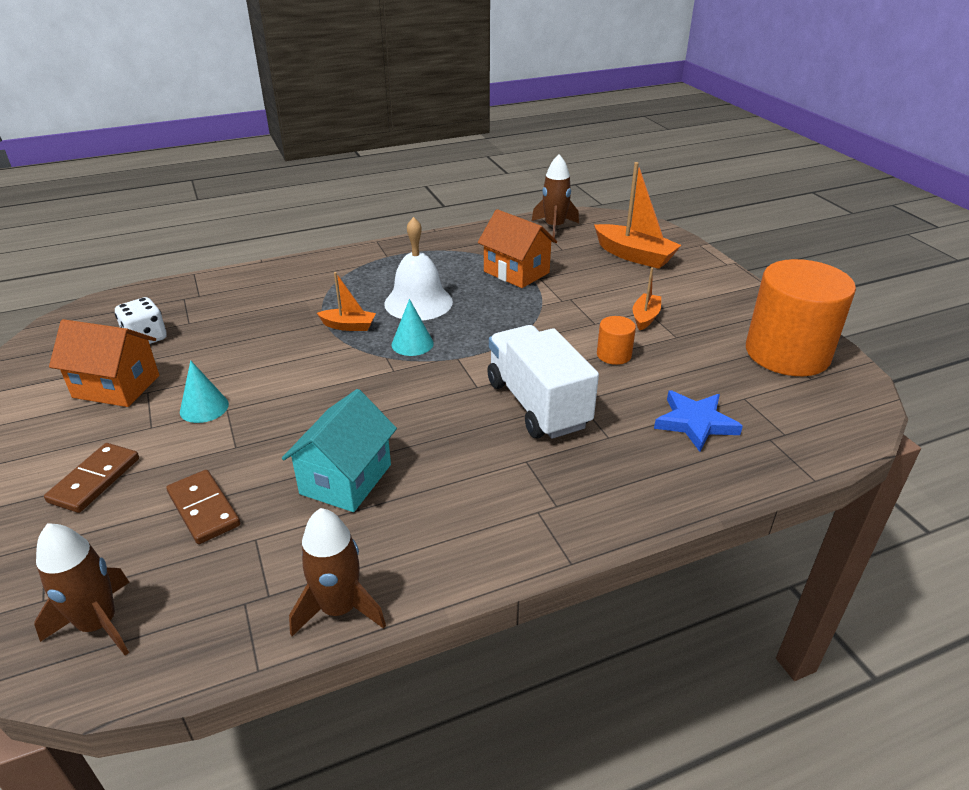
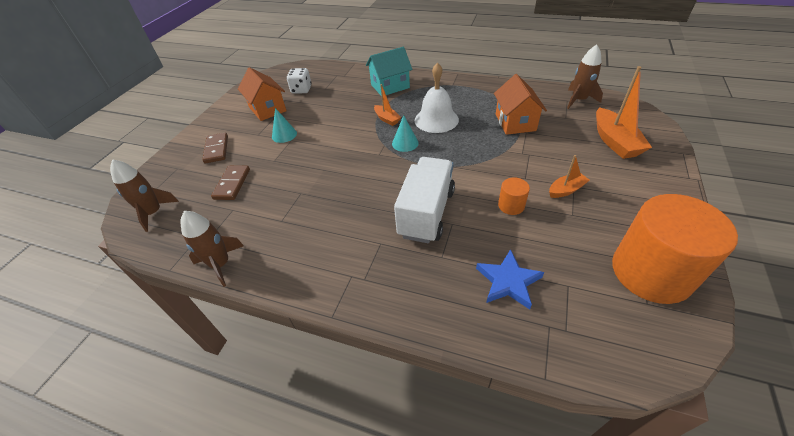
camera: 45 degrees right, 10 degrees up
(95, 480) = (216, 149): brown domino -> brown domino turned 75 degrees counterclockwise
(346, 479) = (293, 202): turquoise house -> turquoise house (390, 86)

